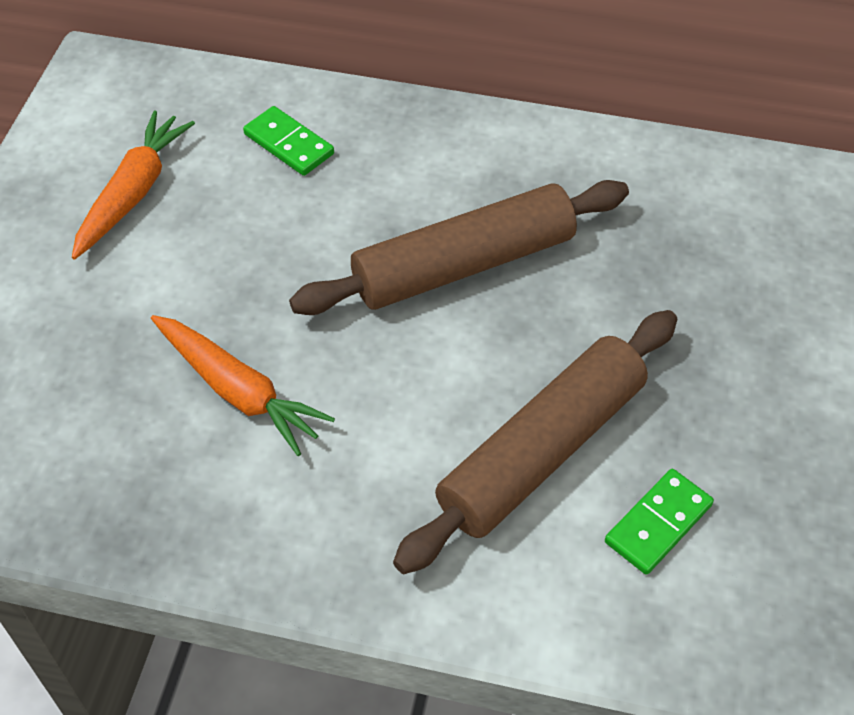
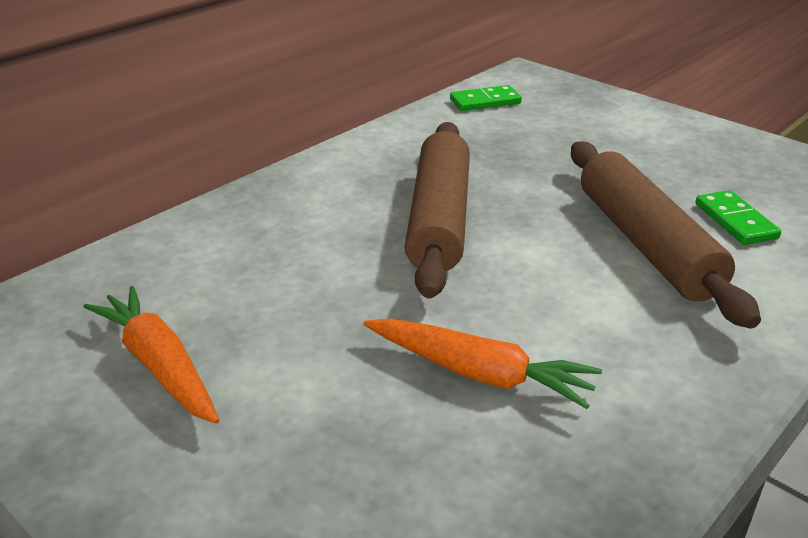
camera: 60 degrees left, 20 degrees down
(238, 391) = (479, 373): orange carrot -> orange carrot turned 45 degrees clockwise
(289, 144) = (215, 257): green domino -> green domino (485, 101)

